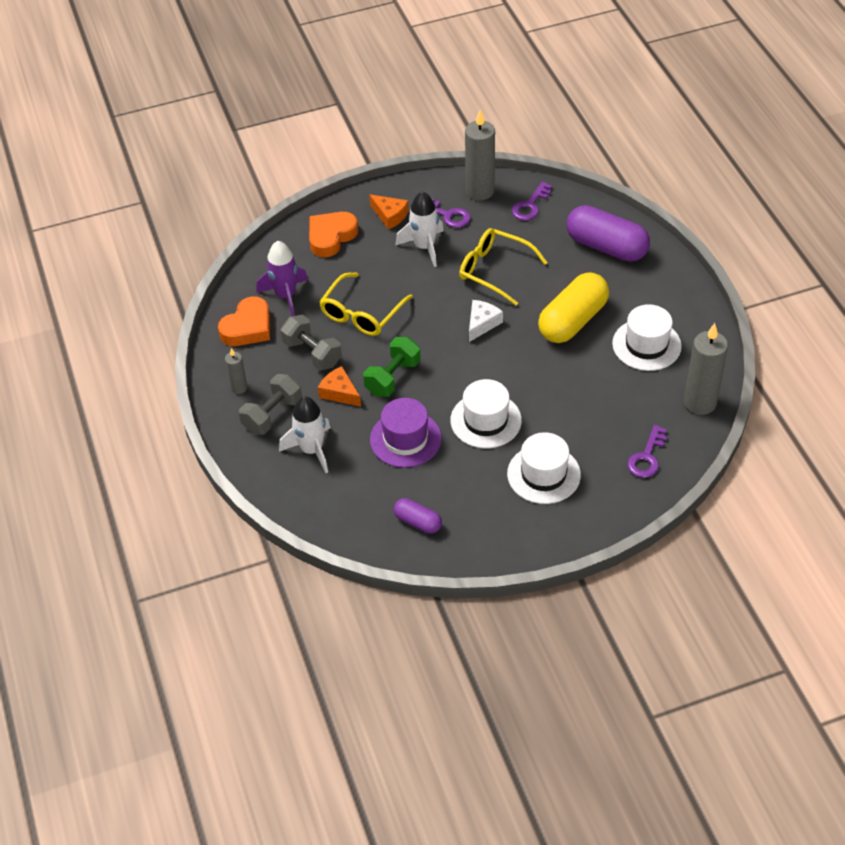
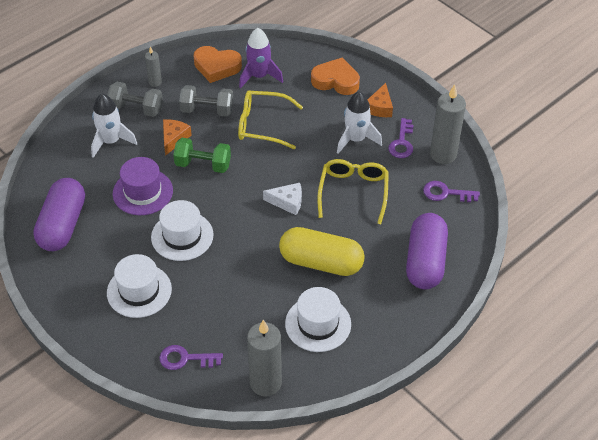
camera: 65 degrees right, 0 degrees up
(312, 353) = (207, 110): grey dumbbell -> grey dumbbell turned 75 degrees clockwise
(418, 522) = (62, 225): purple capsule -> purple capsule, size x1.93

